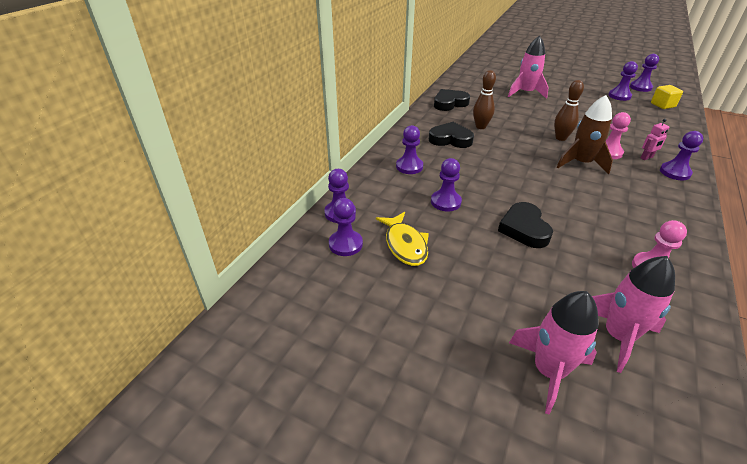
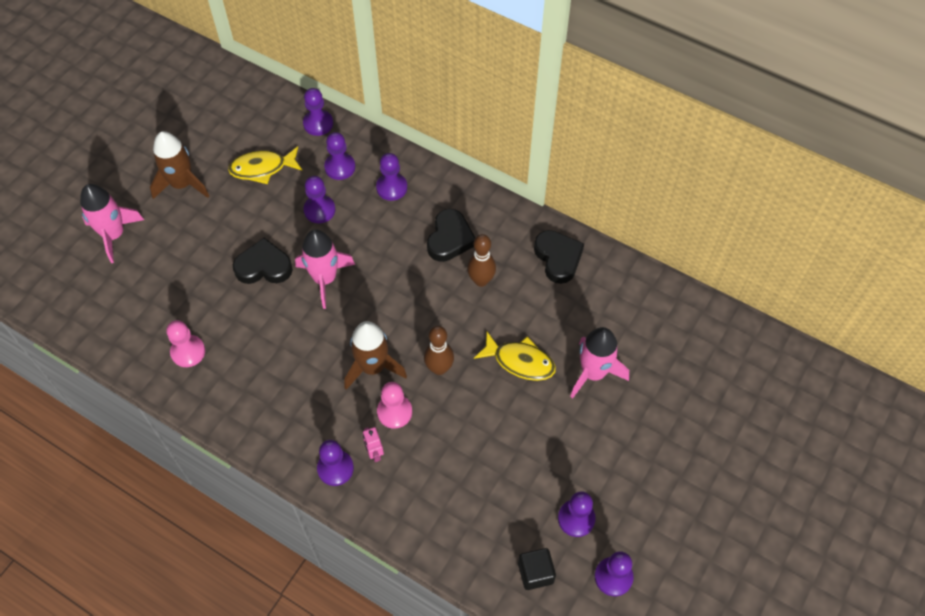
camera: 95 degrees right, 20 degrees up
(345, 244) = (273, 126): purple pawn -> purple pawn (340, 167)
(444, 311) = (182, 184): none -> brown rocket
(534, 112) = (520, 361): none -> yellow fish
(618, 336) = (128, 290): pink rocket -> pink rocket (325, 279)
(662, 105) = (535, 573): yellow cube -> black cube

